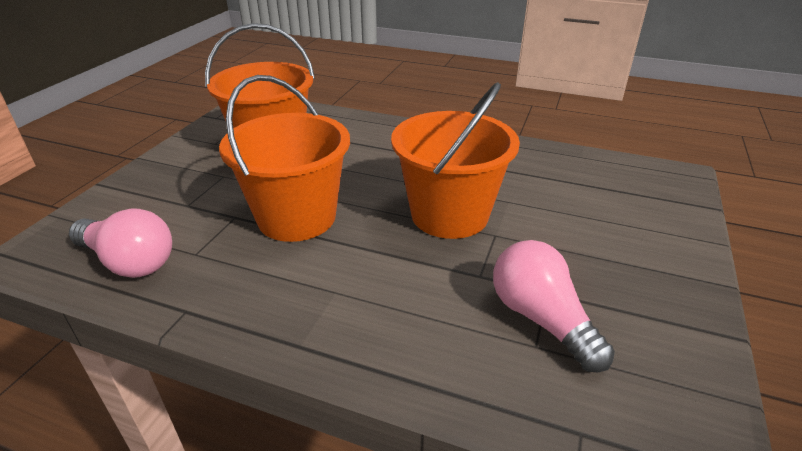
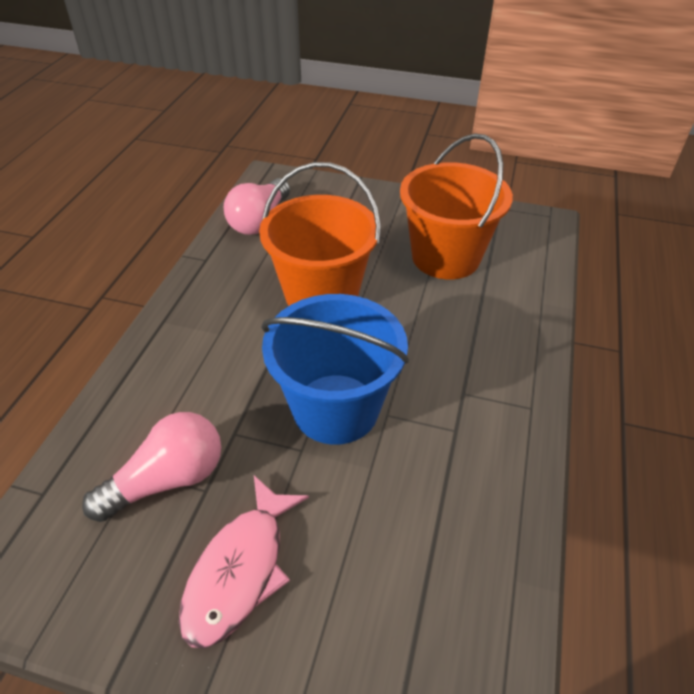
camera: 85 degrees right, 10 degrees up
(449, 215) = (335, 408): orange bucket -> blue bucket
(617, 267) = (240, 570): none -> pink fish

